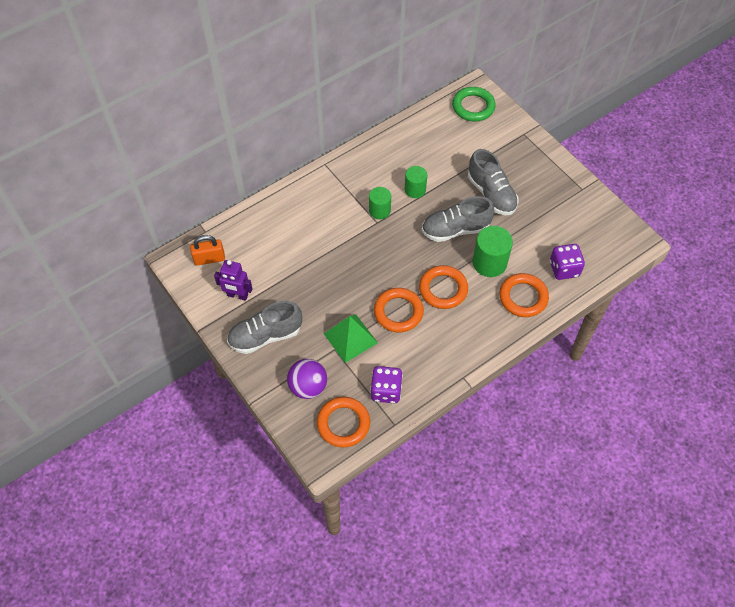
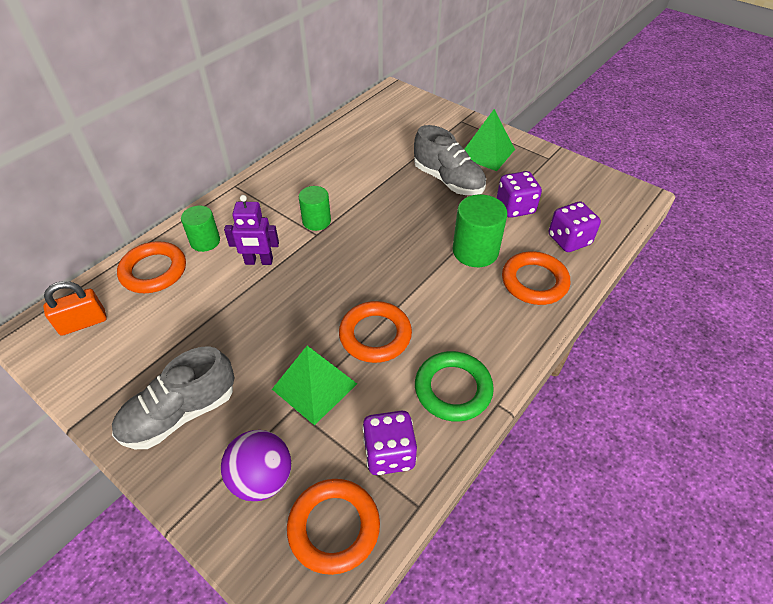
camera: 15 degrees left, 10 degrees down
(237, 295) = (129, 364): purple robot -> purple robot (259, 261)
(415, 190) = (355, 192): green cylinder -> green cylinder (205, 241)
(443, 289) = (427, 293): orange ring -> orange ring (154, 271)
(455, 229) = (419, 223): grey shoe -> none
(473, 107) = (396, 107): green ring -> green ring (453, 389)
(532, 173) = (486, 153): none -> green pyramid
(535, 231) = (515, 207): none -> purple dice

